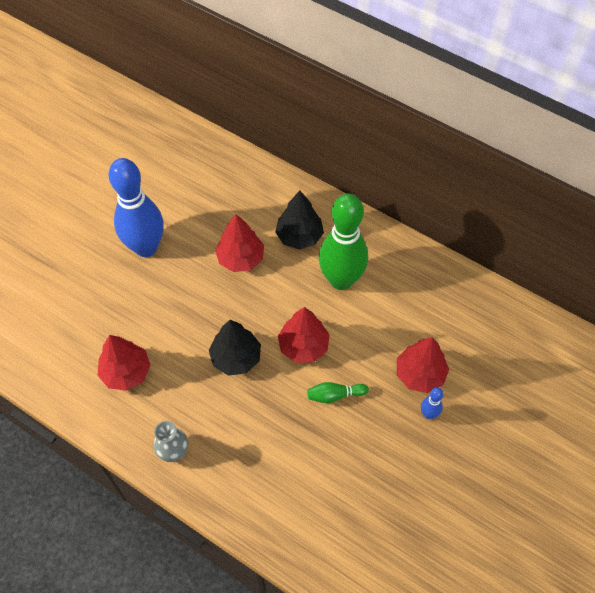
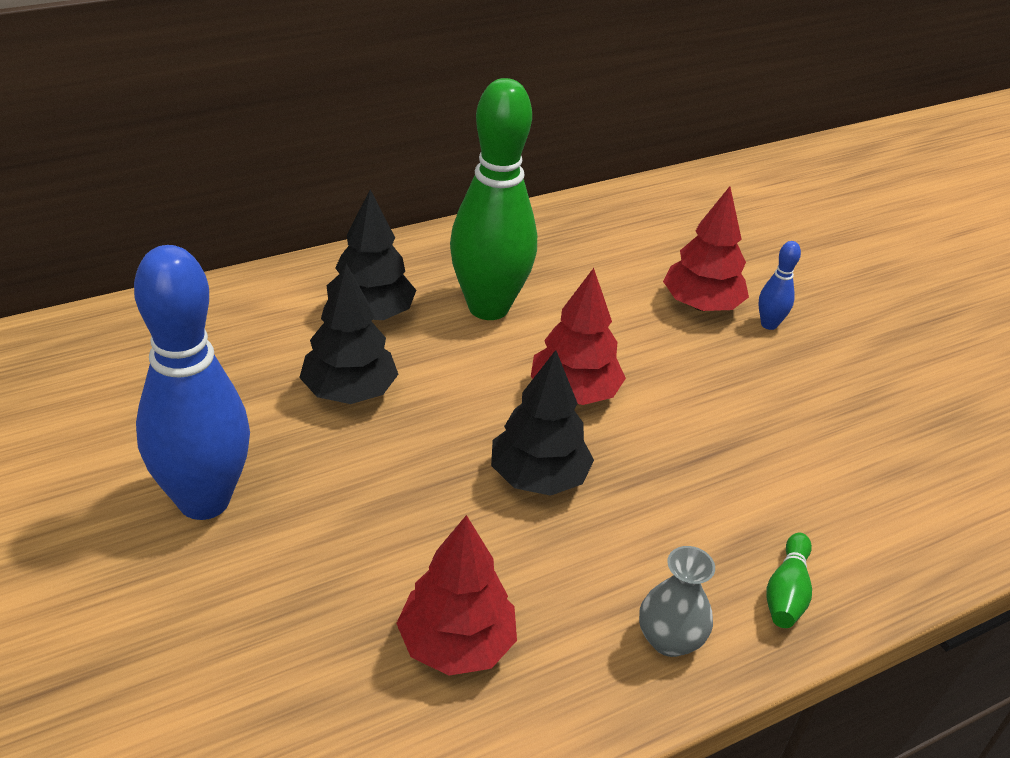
camera: 65 degrees left, 20 degrees down
(240, 258) = (349, 392): red tree -> black tree
(335, 395) = (683, 397): green bowling pin -> green bowling pin (786, 592)

